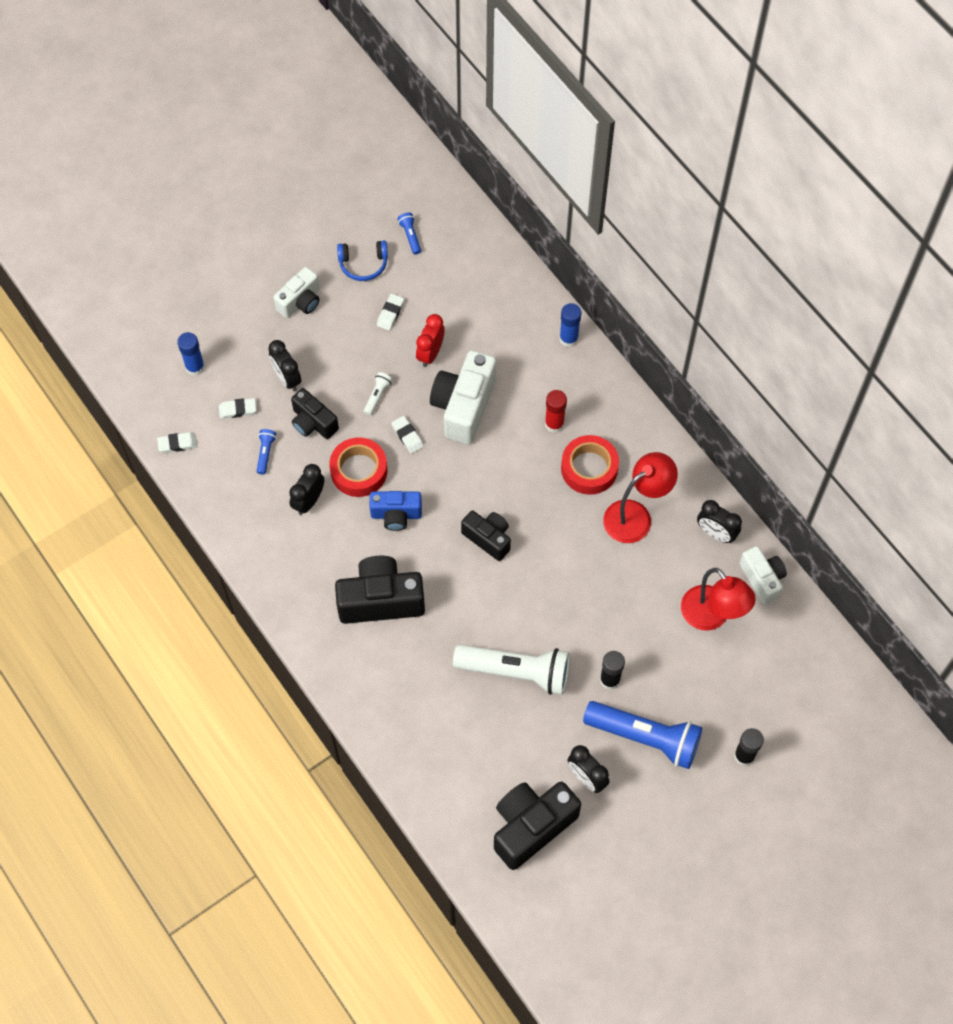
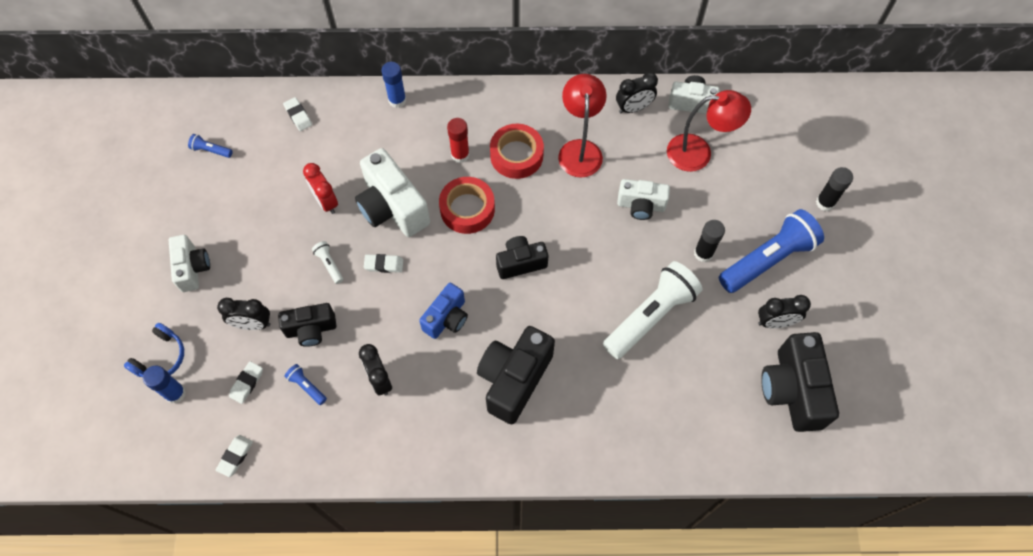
camera: 55 degrees left, 0 degrees up
(359, 471) = (384, 322): red tape -> red tape (467, 209)
(363, 264) = (203, 199): blue headphones -> blue headphones (161, 357)
(390, 313) = (265, 208): white eraser -> white eraser (298, 116)
(618, 600) = (641, 206): none -> white camera

